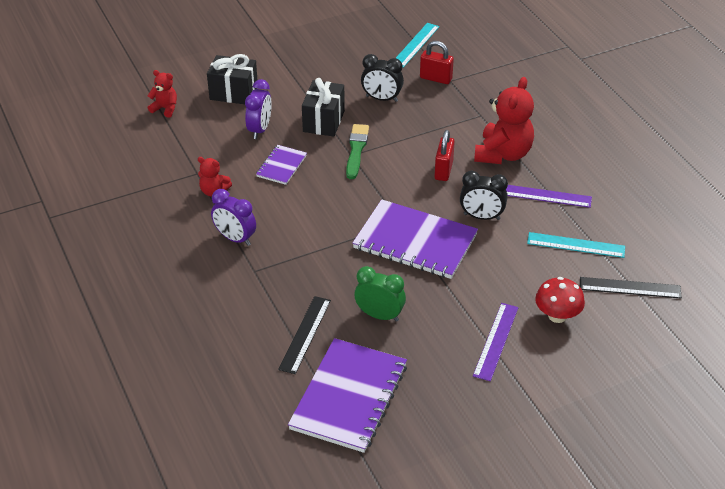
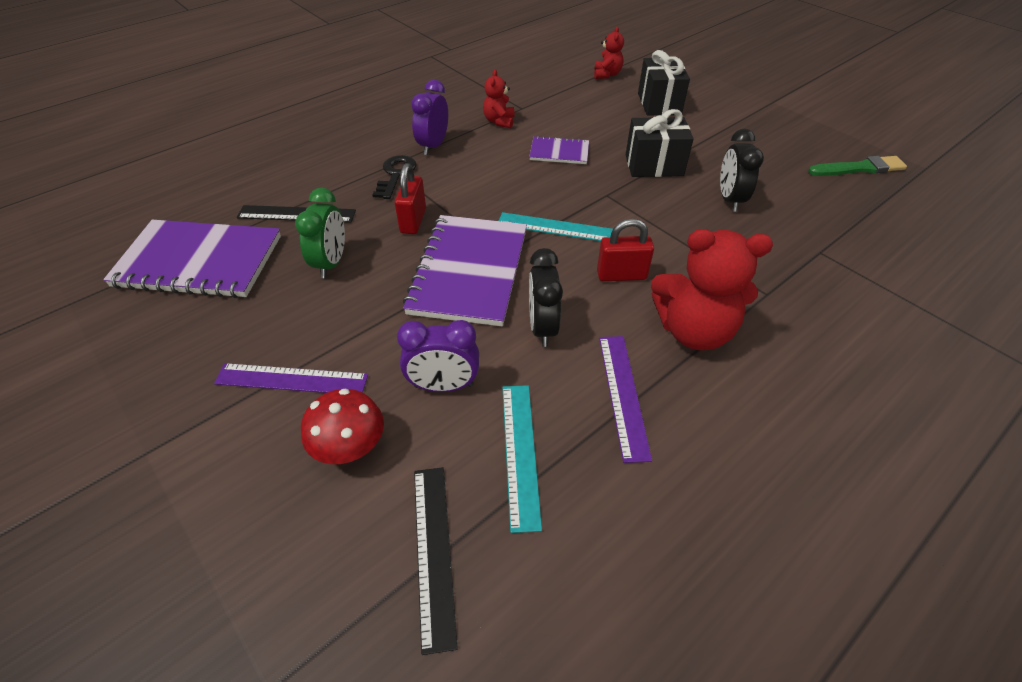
camera: 75 degrees right, 5 degrees up
(260, 130) = (610, 129): purple clock -> purple clock (443, 386)
(271, 267) = (395, 175): none -> black key
(356, 150) = (618, 197): green brush -> green brush (859, 168)
(415, 45) = (868, 209): turquoise ruler -> turquoise ruler (556, 228)
(436, 78) = (812, 238): red padlock -> red padlock (413, 221)

